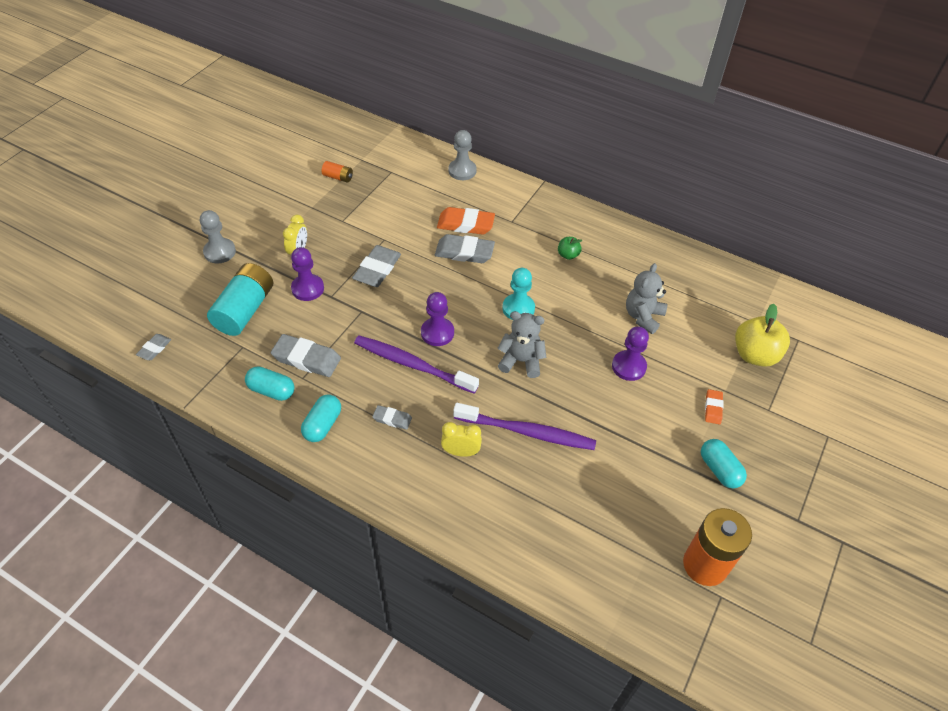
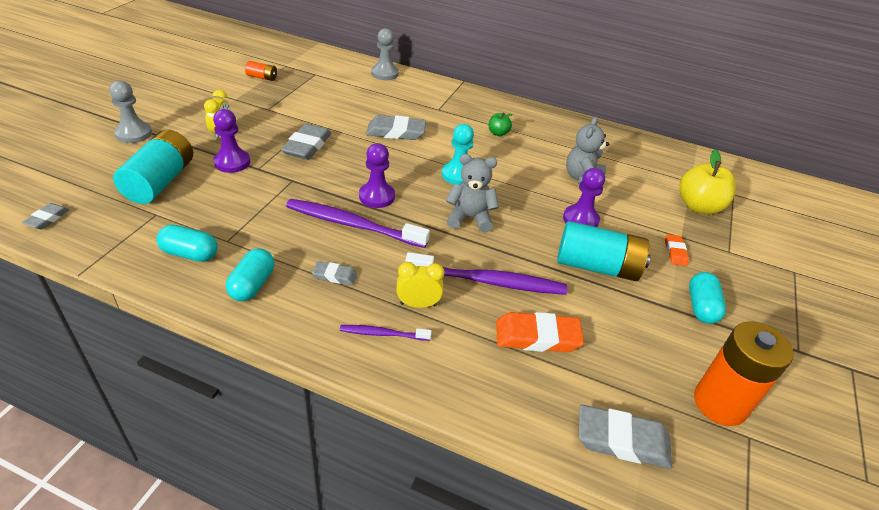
camera: 10 degrees left, 10 degrees down
(306, 359) = (232, 223): grey eraser -> grey eraser (622, 440)
(427, 479) = (383, 334): none -> purple toothbrush
(465, 224) = (394, 111): orange eraser -> orange eraser (537, 337)
(631, 421) = (597, 266): none -> turquoise battery
(719, 470) = (701, 307): turquoise capsule -> turquoise capsule turned 45 degrees clockwise

